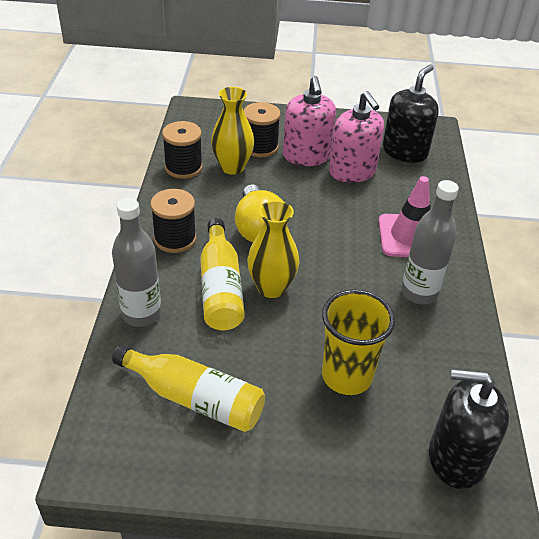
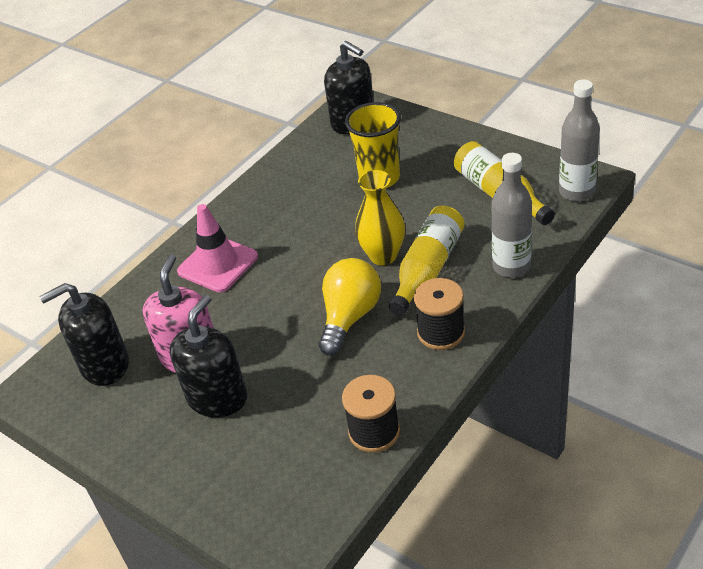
camera: 140 degrees left, 0 degrees up
(232, 167) = (316, 411): yellow vase -> none
(260, 147) = (258, 433): black spool -> none
(306, 156) = (217, 398): pink soap dispenser -> black soap dispenser
(419, 293) = (266, 216): grey bottle -> grey bottle (576, 192)

